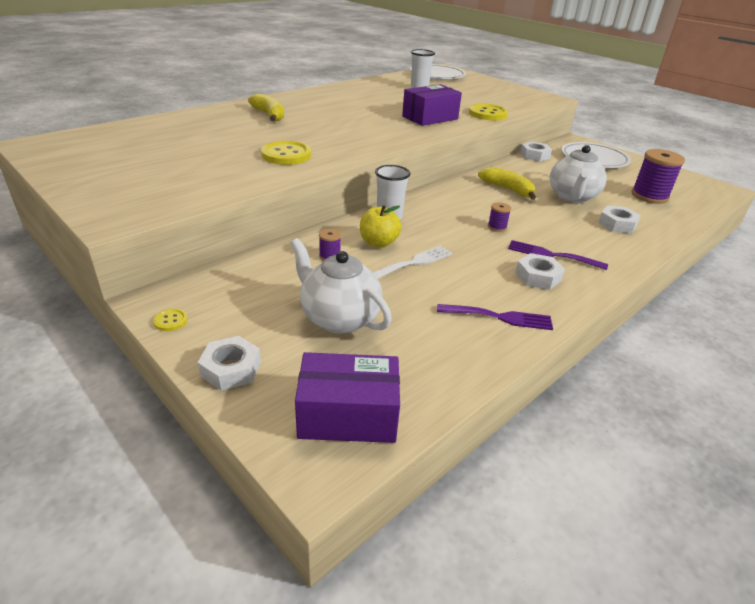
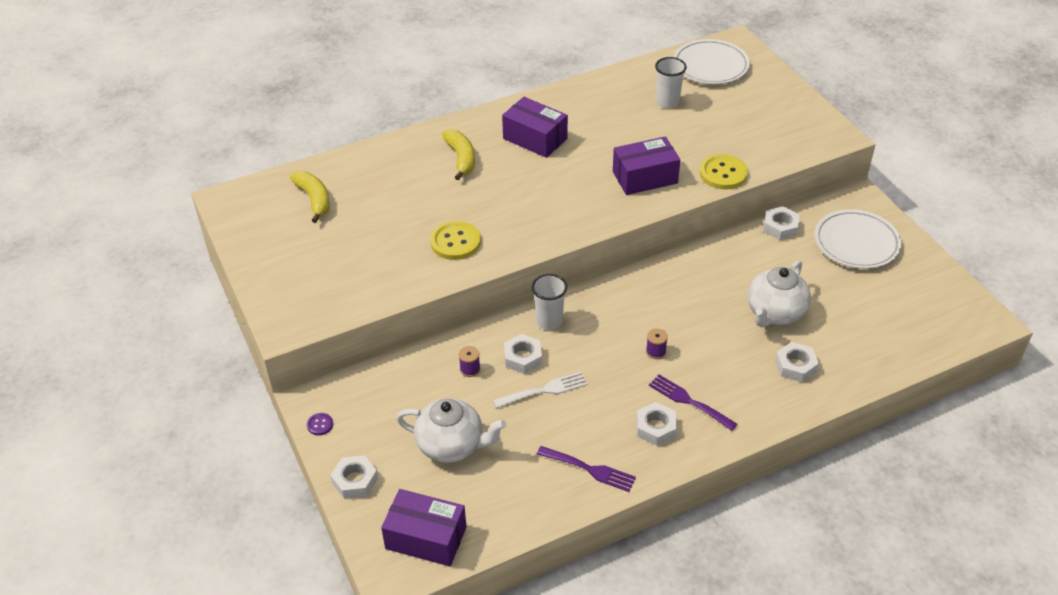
camera: 20 degrees right, 10 degrees up
(170, 321) = (320, 425): yellow button -> purple button
(328, 105) = (535, 138): none -> purple box
(339, 318) = (452, 445): white teapot -> white teapot turned 135 degrees clockwise
(378, 243) = (523, 358): yellow apple -> white nut
(507, 189) = (705, 290): yellow banana -> yellow banana (314, 200)
(649, 196) = (874, 323): purple spool -> none

